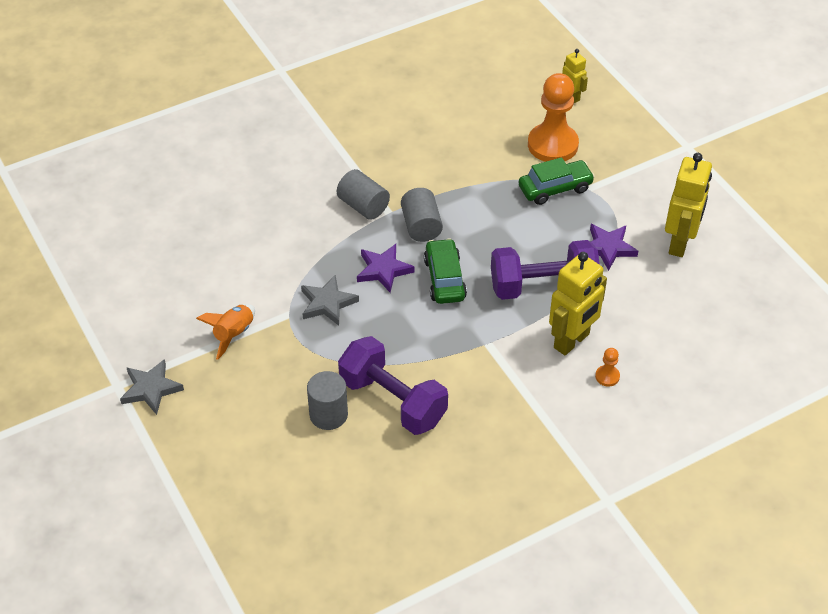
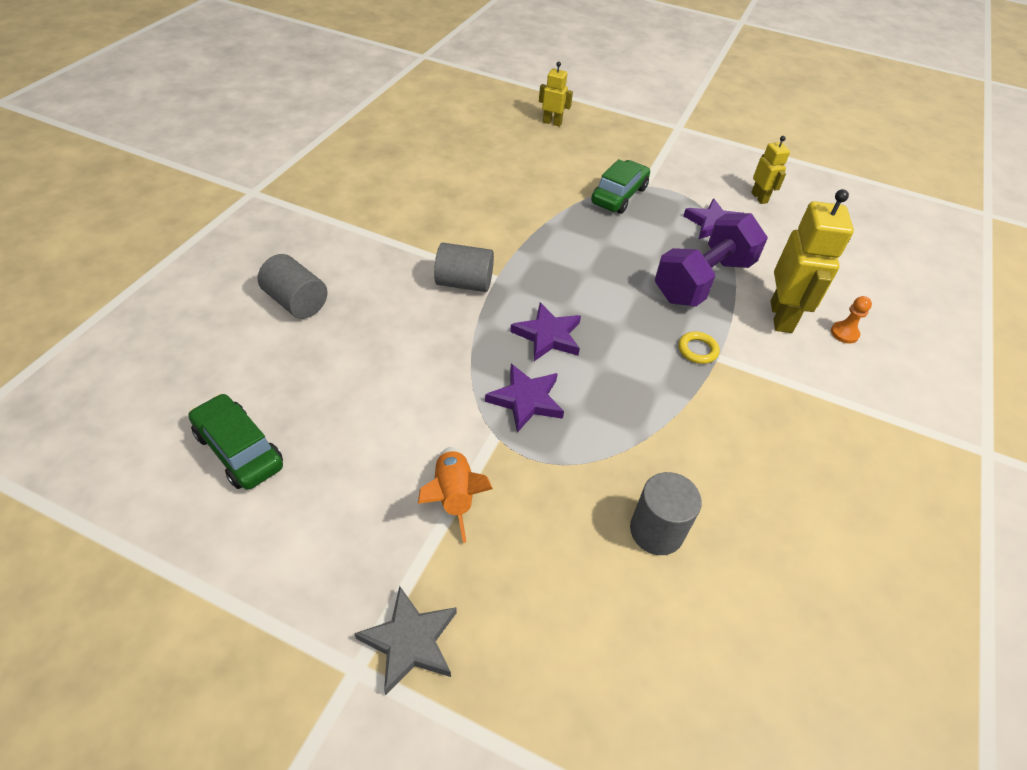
camera: 40 degrees left, 0 degrees up
(327, 303) = (526, 400): grey star -> purple star
(392, 401) = (702, 471): purple dumbbell -> none
(421, 226) = (540, 277): grey cylinder -> grey cylinder (296, 302)
(444, 279) = (614, 316): green car -> green car (239, 450)
(478, 331) = (697, 350): none -> yellow ring
(552, 145) = (578, 163): orange pawn -> none
(680, 243) = (759, 198): yellow robot -> yellow robot, size x0.54

